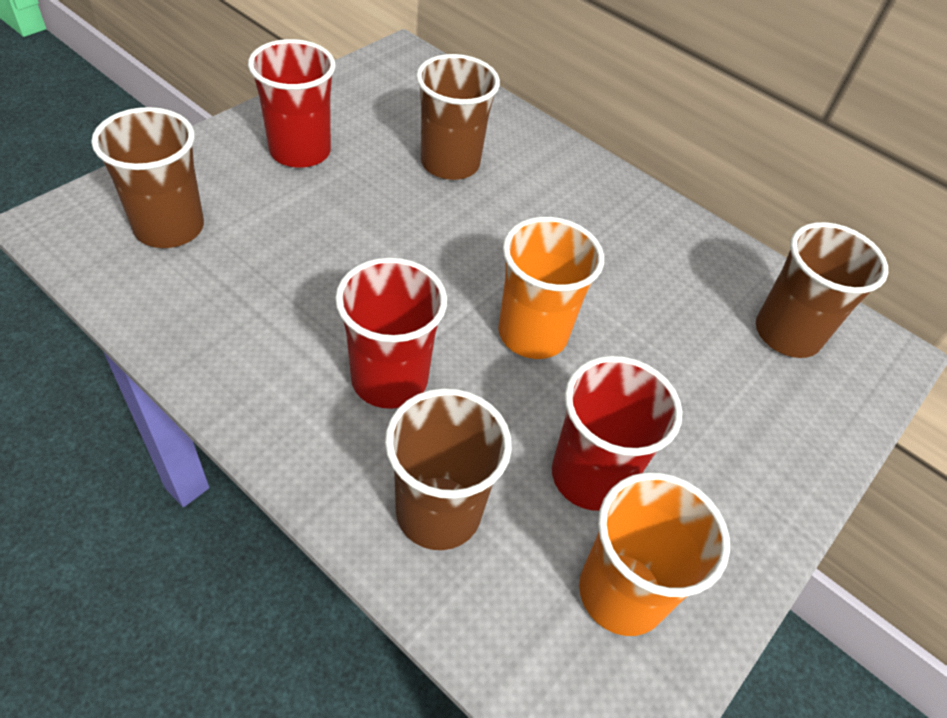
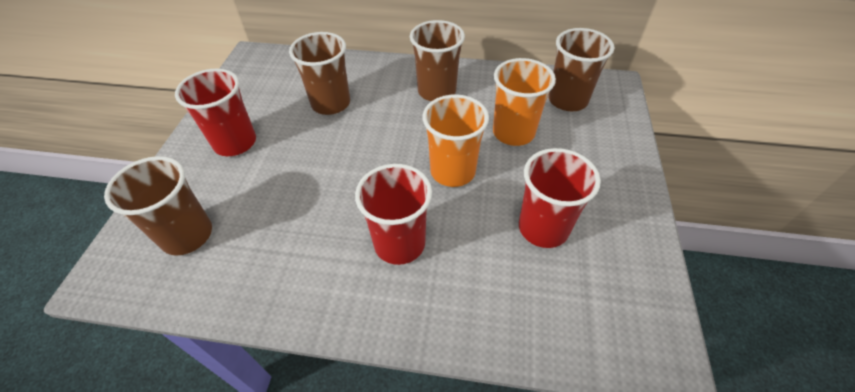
camera: 25 degrees left, 0 degrees up
(438, 512) = (487, 299): brown cup -> brown cup (437, 91)
(621, 593) = (607, 278): orange cup -> orange cup (513, 132)

